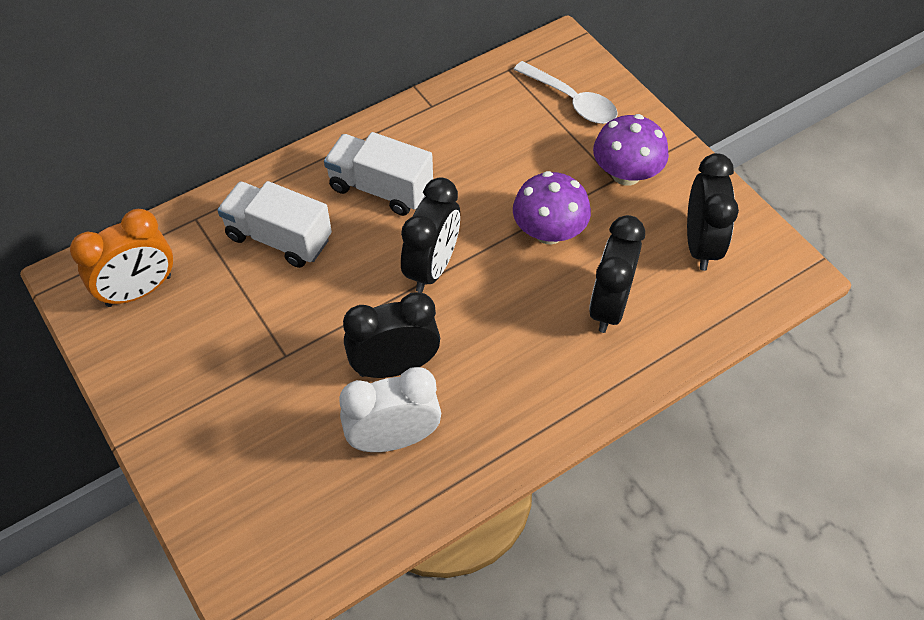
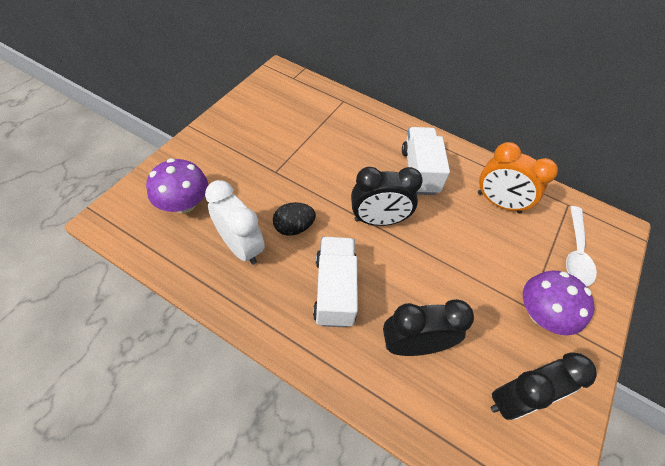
camera: 60 degrees right, 0 degrees up
(139, 291) = (285, 97): orange clock -> orange clock (498, 203)
(279, 238) = (352, 139): white truck -> white truck (334, 290)
(394, 366) = (294, 227): black clock -> black egg
(549, 231) = (452, 279): purple mushroom -> purple mushroom (184, 203)

